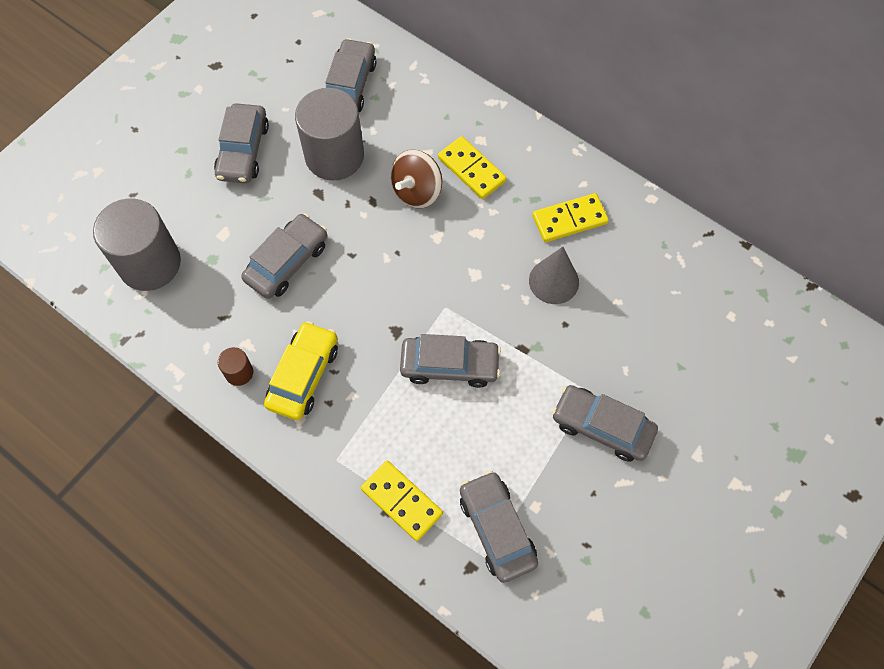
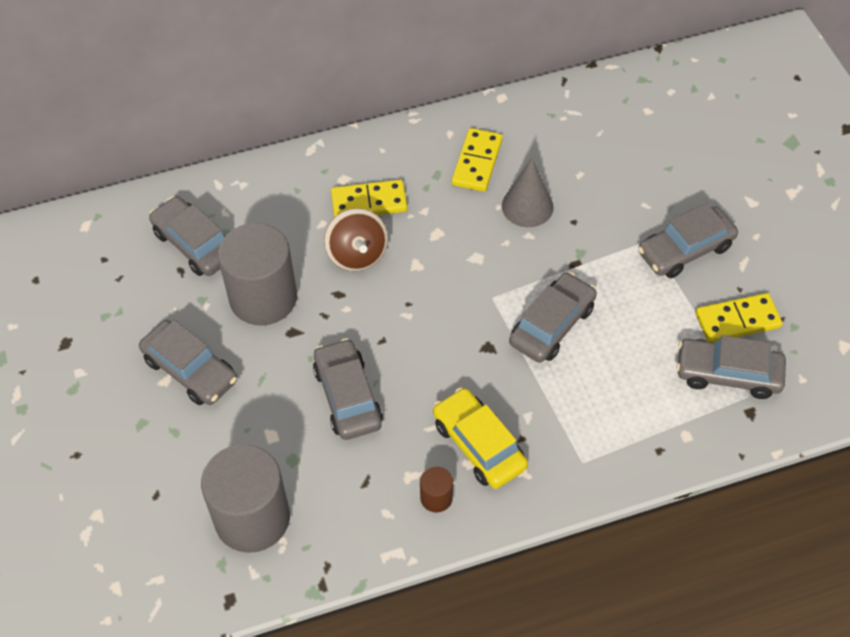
camera: 55 degrees left, 10 degrees down
(402, 501) = (657, 431): yellow domino -> yellow domino (737, 320)

